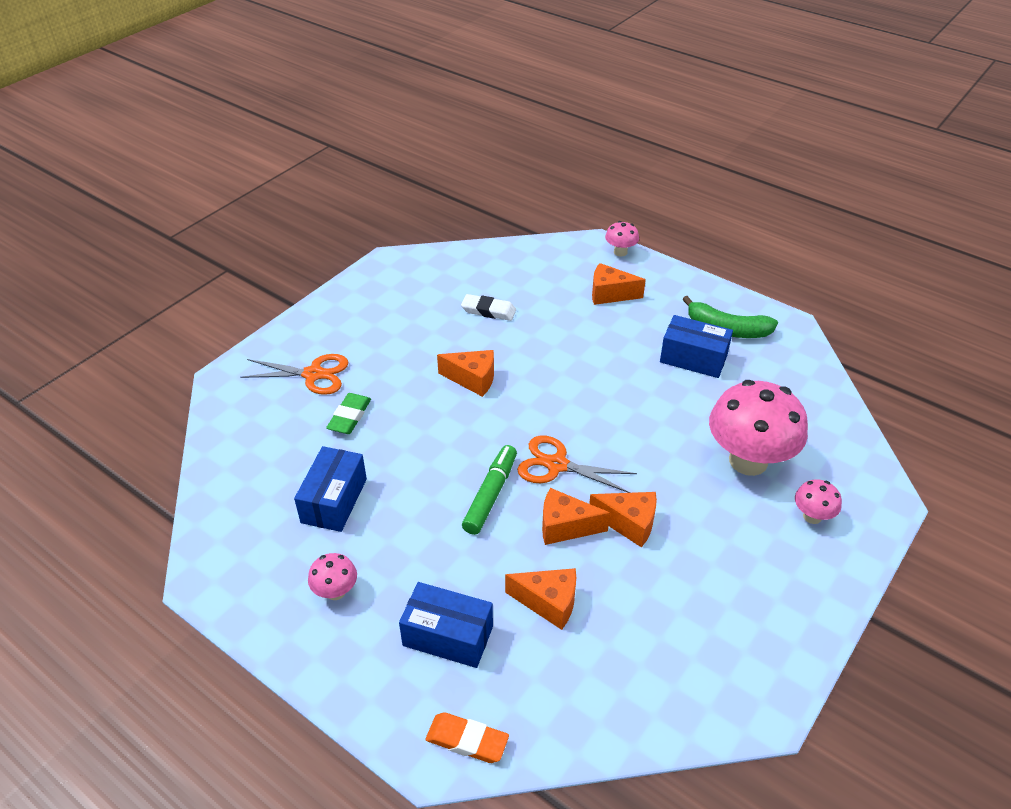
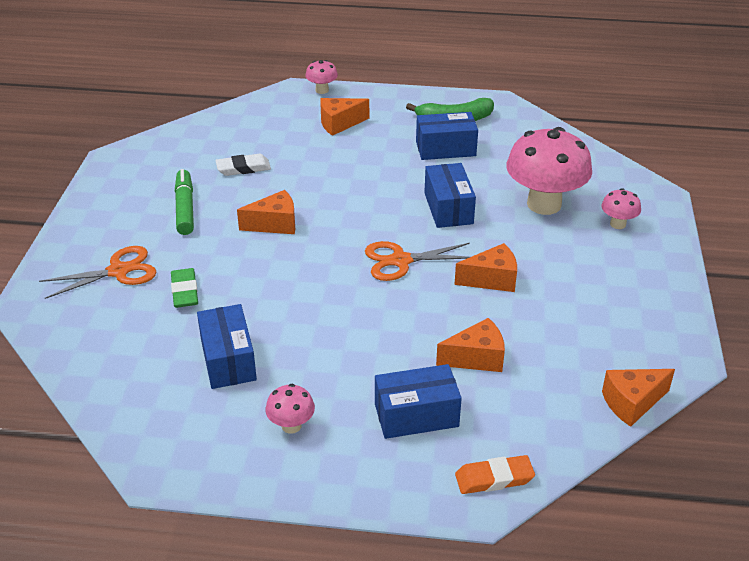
camera: 30 degrees left, 5 degrees down
(490, 494) = (364, 302): green marker -> green marker (185, 208)
(565, 527) = (444, 301): orange cheese -> orange cheese (632, 403)
(646, 426) = (448, 208): none -> blue box

